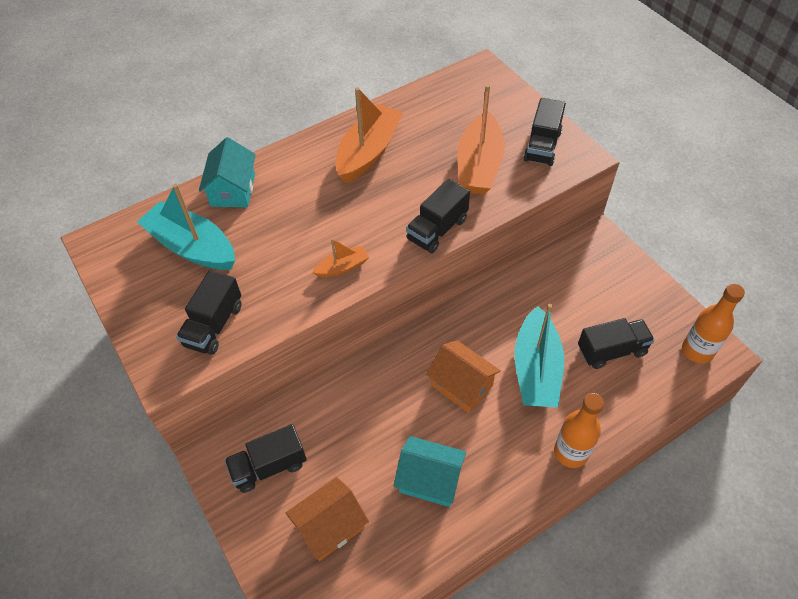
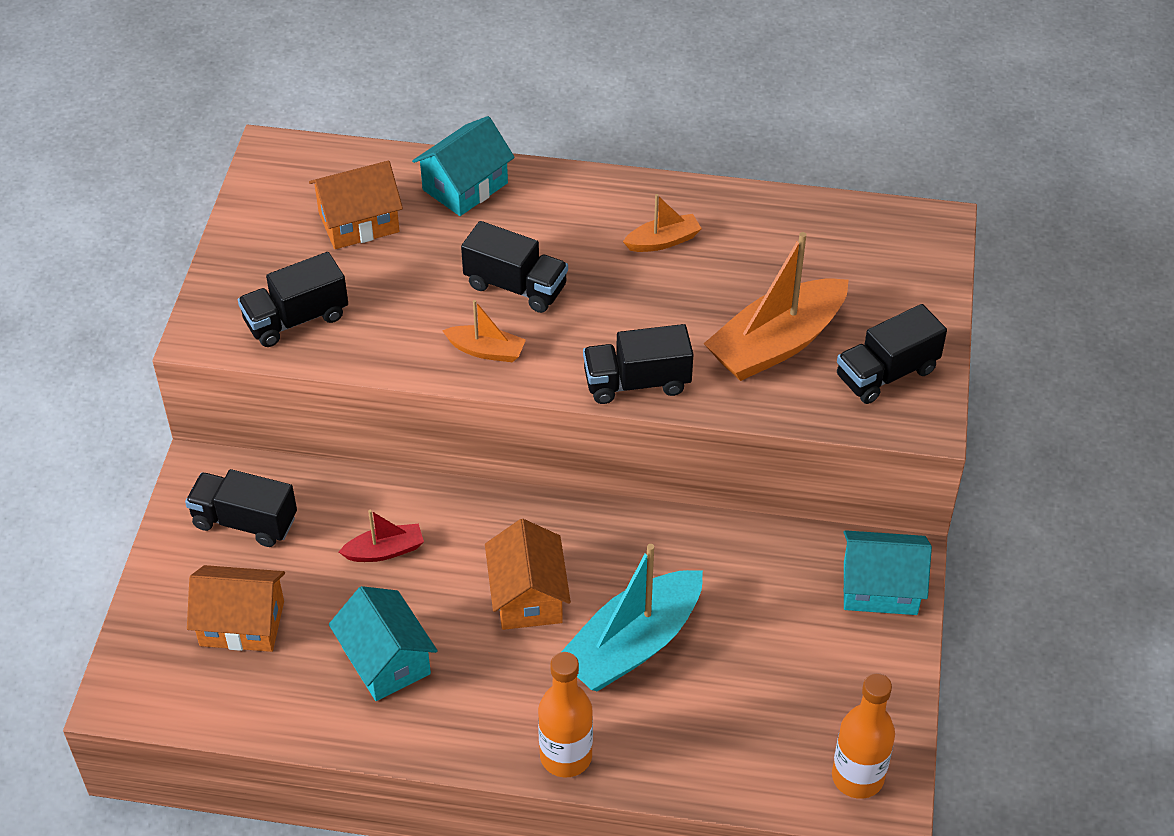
camera: 40 degrees right, 5 degrees down
(192, 247) = (359, 222): turquoise boat -> orange house
(364, 420) = (385, 551): none -> red boat
(368, 152) = (663, 241): orange boat -> orange boat, size x0.49
(605, 256) = (880, 588): none -> turquoise house
(611, 351) = (748, 695): black truck -> black truck (515, 286)

